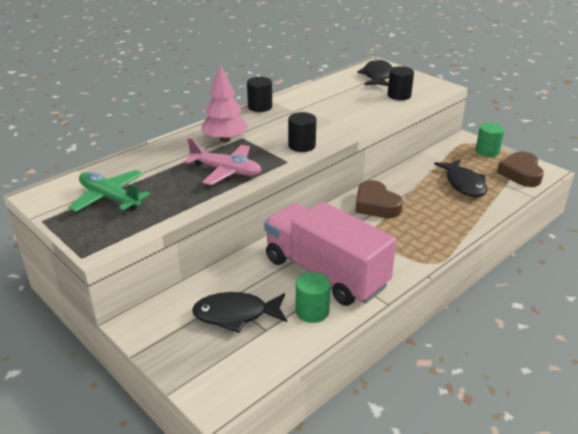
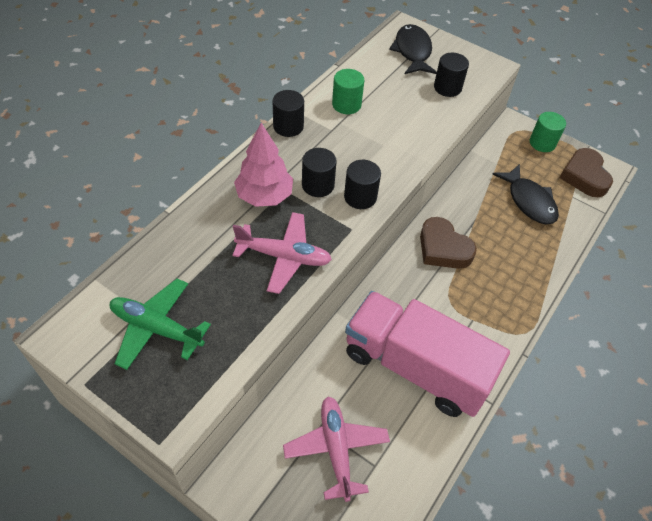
camera: 15 degrees left, 20 degrees up
(236, 315) = (336, 449): black fish -> pink plane
(270, 137) = (318, 185): none -> black cylinder
(312, 311) = (416, 429): green cylinder -> green cylinder (346, 104)

